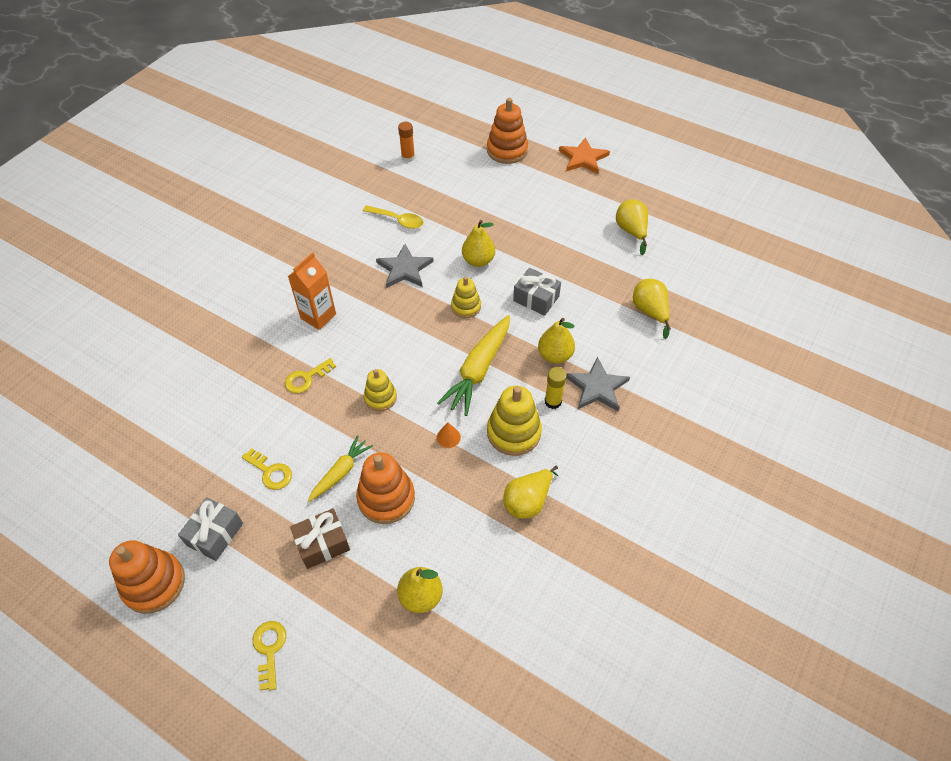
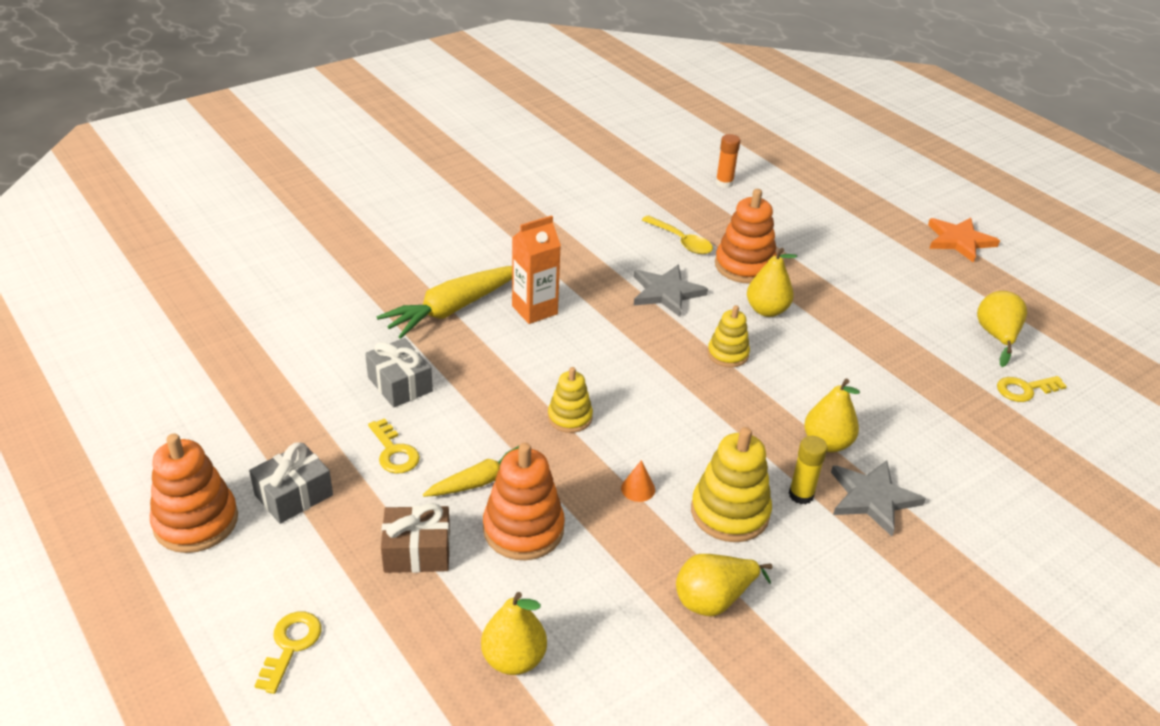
camera: 20 degrees right, 15 degrees down
(306, 378) = (488, 369): yellow key -> yellow key (1024, 389)
(478, 370) = (713, 427): yellow carrot -> yellow carrot (452, 309)
(507, 150) = (857, 207): orange stacking toy -> orange stacking toy (744, 266)
(536, 298) = (828, 372): grey gift -> grey gift (400, 384)
(650, 312) = (987, 434): yellow pear -> none

